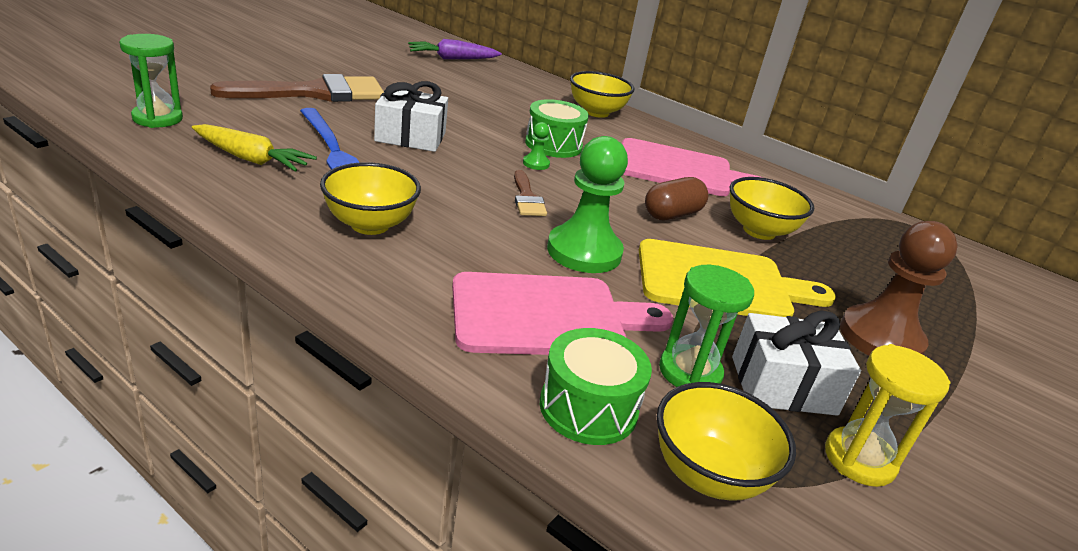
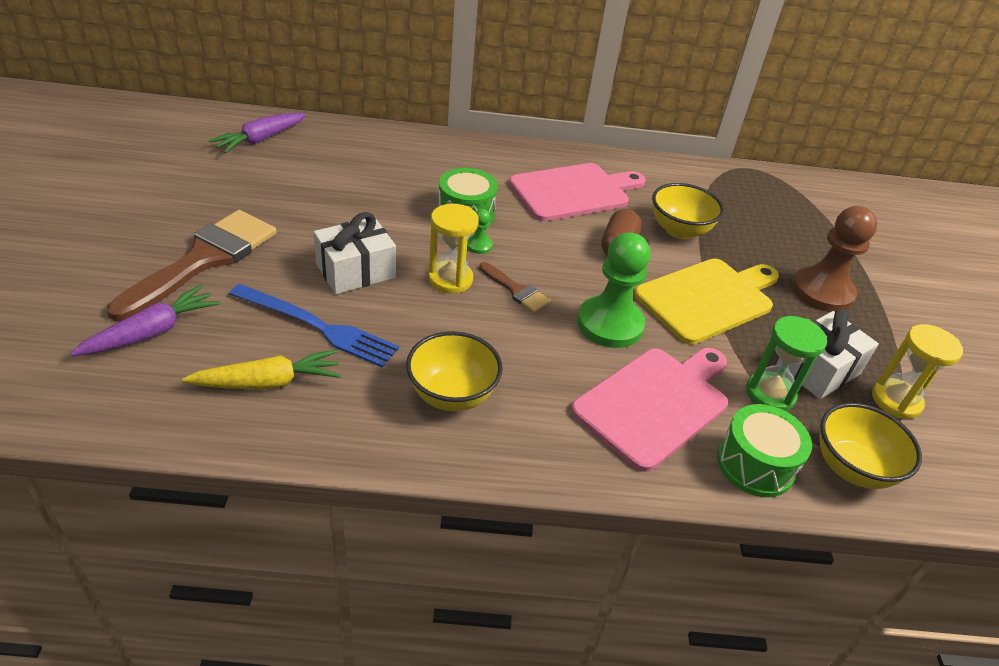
camera: 35 degrees left, 10 degrees up
(157, 118) = (112, 385): green hourglass -> none
(223, 108) = (152, 332): none -> purple carrot
(479, 170) = (450, 279): none -> yellow hourglass
(596, 112) = (450, 152): yellow bowl -> none

